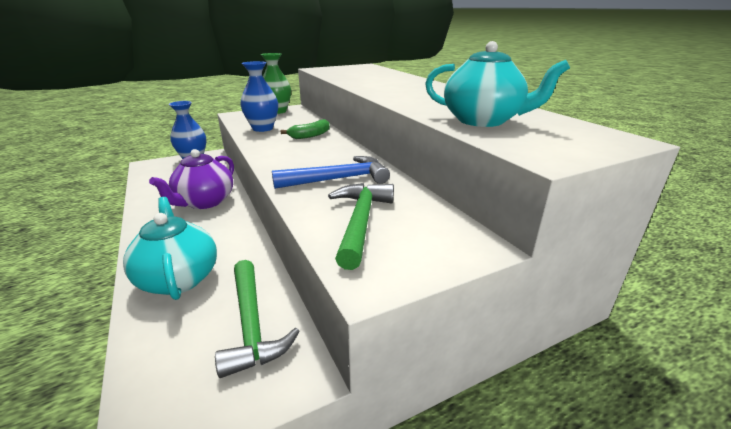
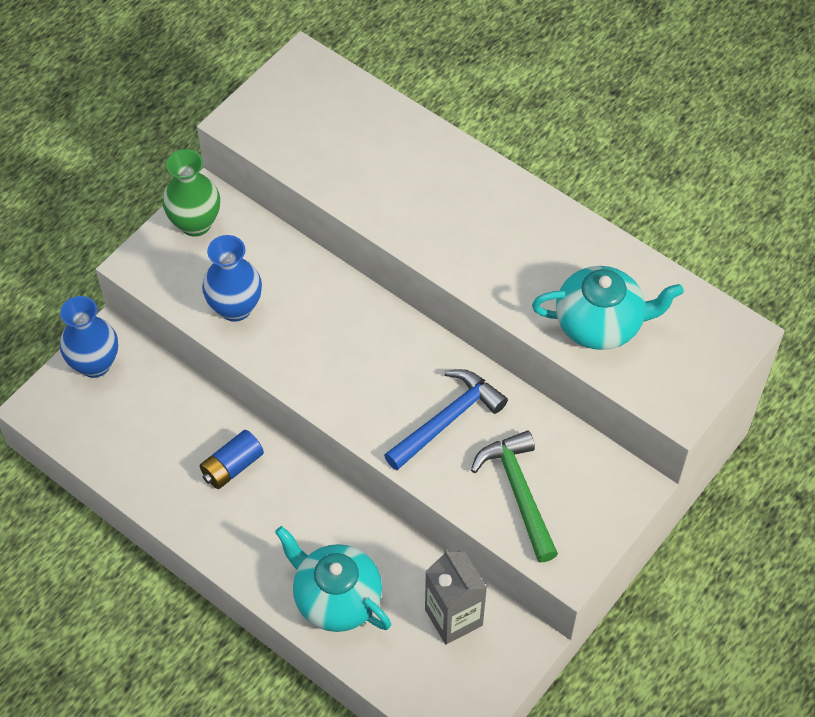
camera: 25 degrees left, 30 degrees up
(204, 202) = (232, 466): purple teapot -> blue battery
(251, 324) = (453, 617): green hammer -> grey carton
(310, 135) = (326, 307): green banana -> none

